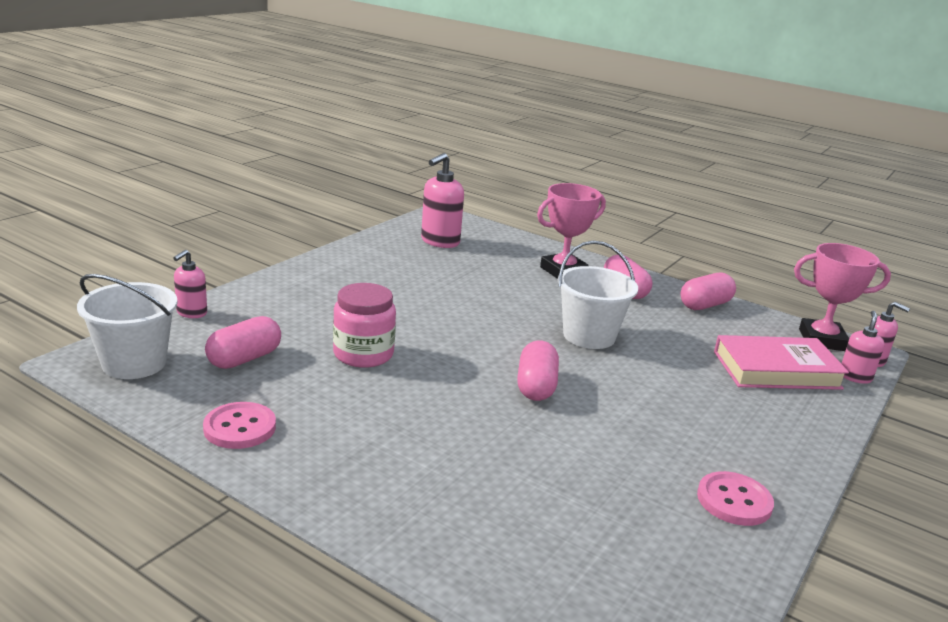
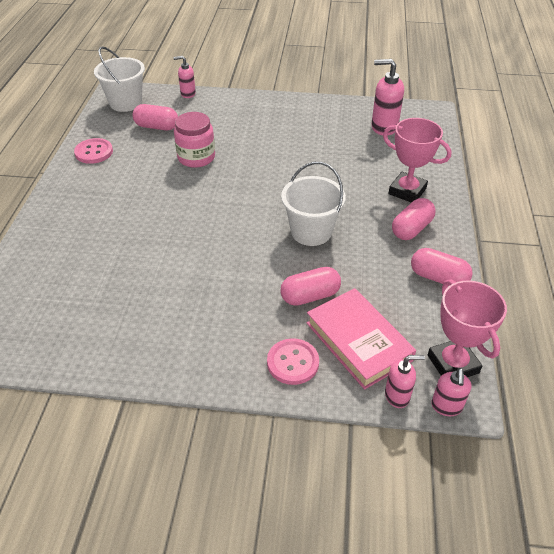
camera: 65 degrees right, 20 degrees up
(536, 386) = (217, 229): pink capsule -> pink capsule (310, 296)
(734, 501) = (147, 347): pink button -> pink button (293, 362)

